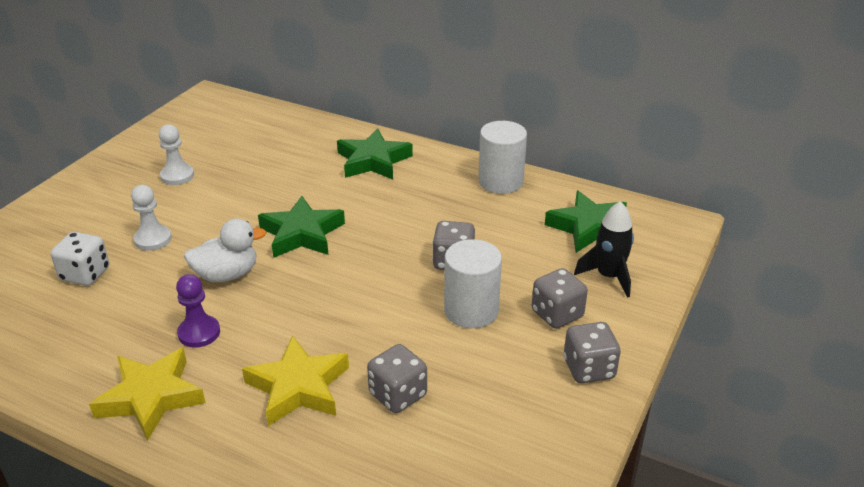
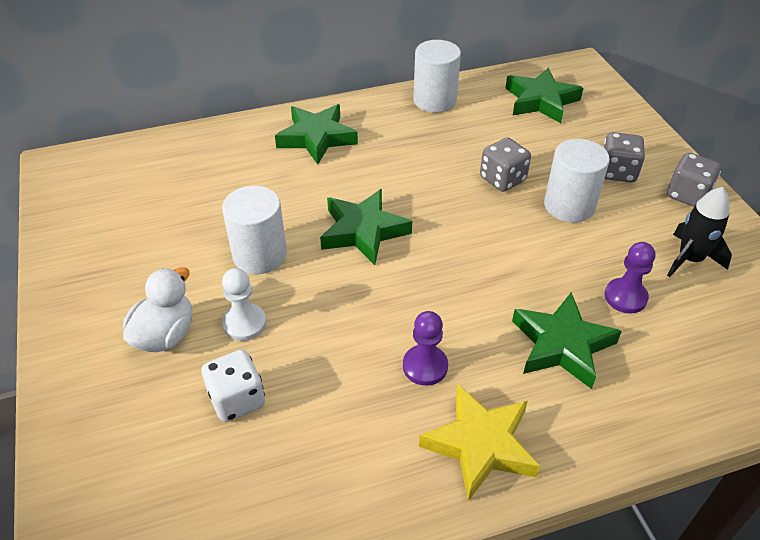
camera: 45 degrees left, 10 degrees up
(177, 176) = (163, 254): white pawn -> none
(222, 208) = (260, 255): none -> white cylinder
(227, 275) = (363, 305): white duck -> white duck (165, 335)
(298, 387) = (561, 345): yellow star -> green star
(398, 395) = (625, 297): grey dice -> purple pawn
(608, 276) = (602, 127): black rocket -> black rocket (690, 259)

